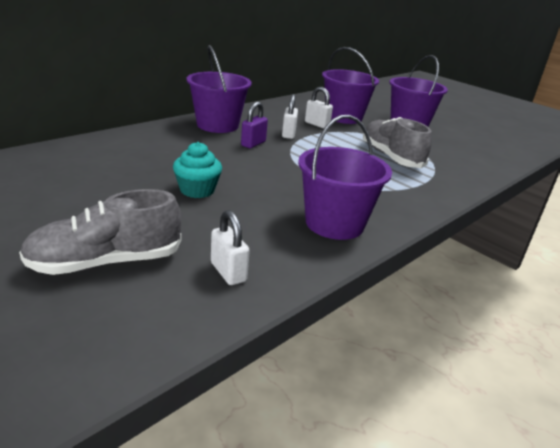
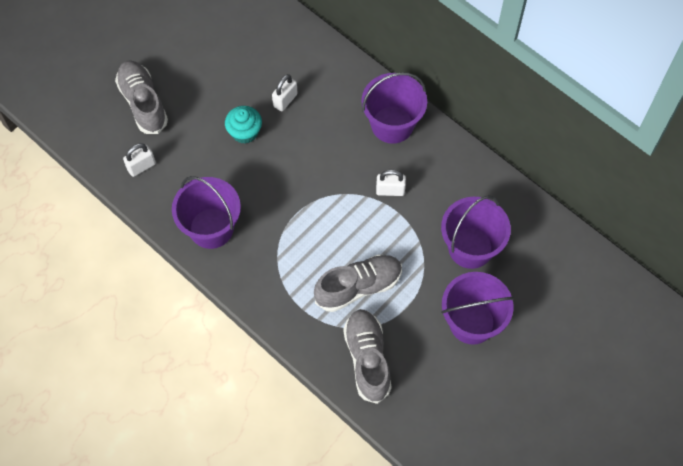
camera: 90 degrees right, 35 degrees up
(253, 144) = (352, 161): purple padlock -> none
(317, 124) = (431, 218): white padlock -> white padlock (285, 100)
(461, 162) = (367, 359): none -> grey shoe

